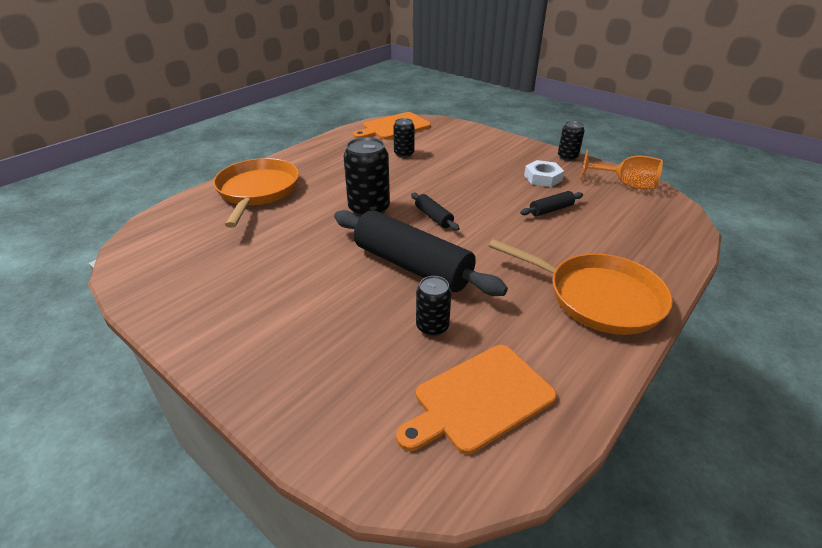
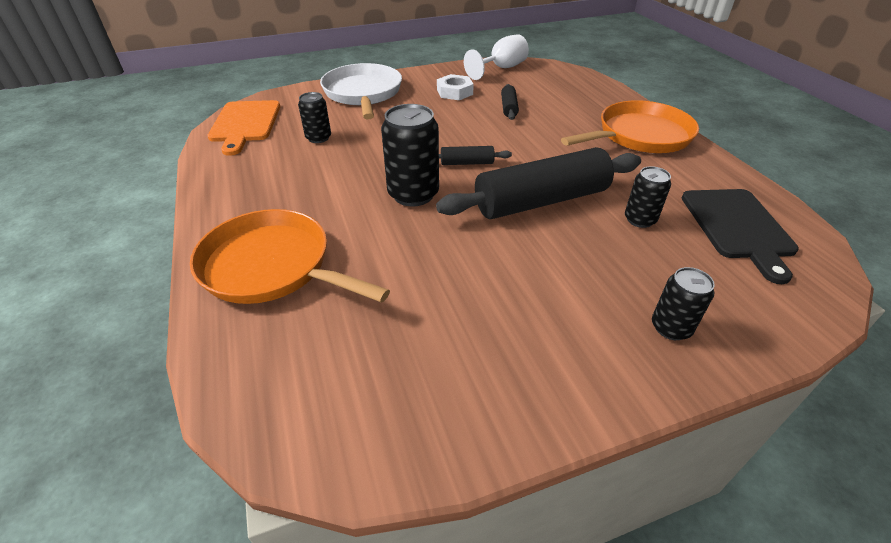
camera: 60 degrees left, 5 degrees up
(479, 399) = (737, 227): orange cutting board -> black cutting board
(485, 146) = (363, 93): none -> white pan
(567, 157) = (432, 70): black can -> black can (671, 327)
(625, 185) = (501, 68): orange goblet -> white goblet

